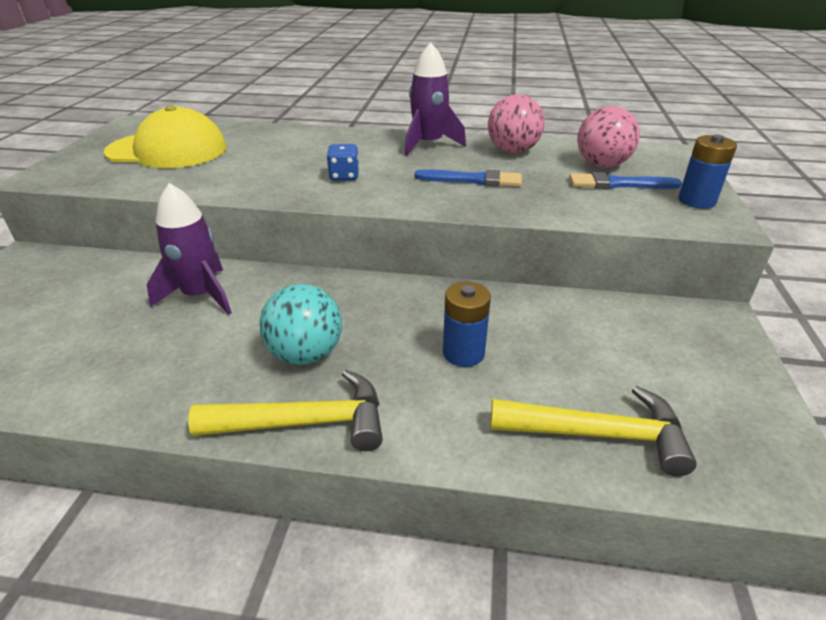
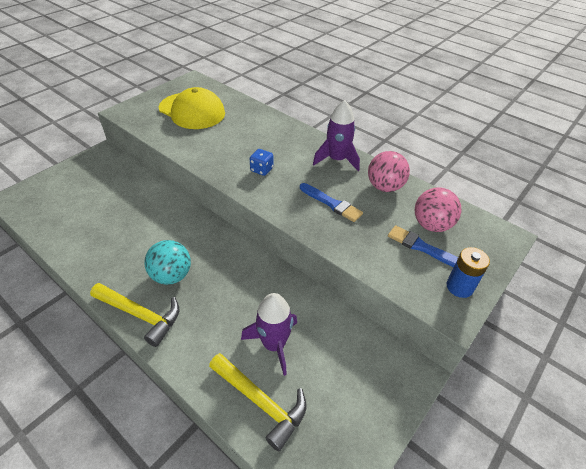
camera: 30 degrees right, 10 degrees up
(201, 295) = (156, 214): purple rocket -> purple rocket (274, 344)
(463, 353) = (243, 315): blue battery -> none

